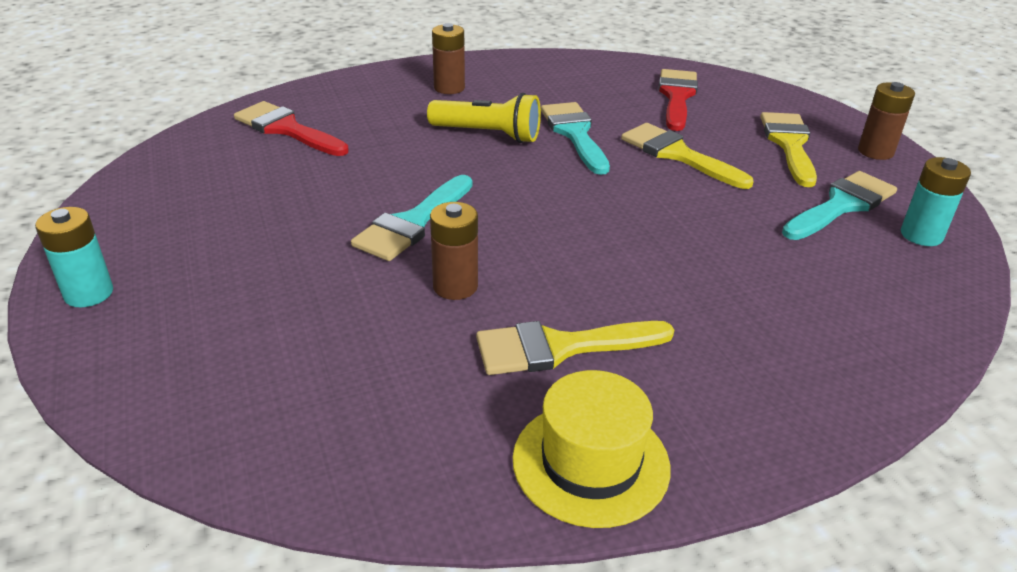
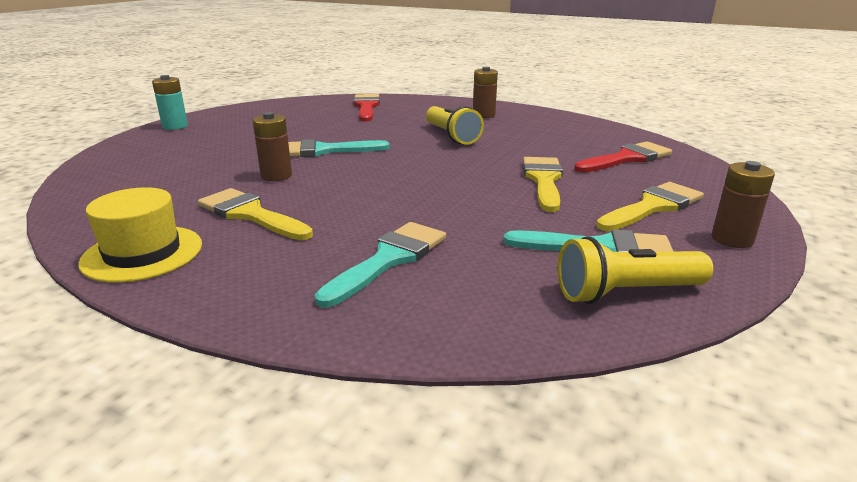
camera: 50 degrees right, 10 degrees down
(575, 134) = (502, 151): turquoise brush -> turquoise brush (389, 259)
(921, 235) = (626, 293): turquoise battery -> yellow flashlight

